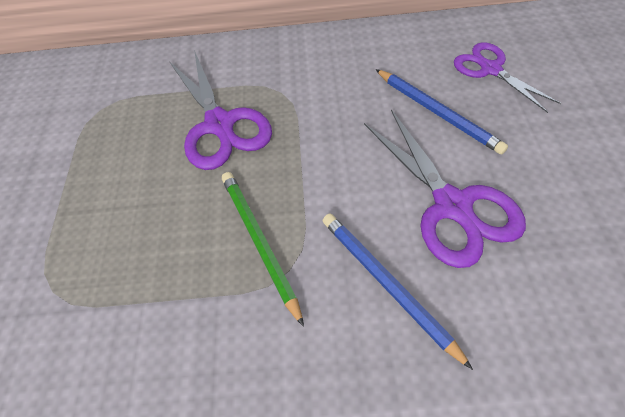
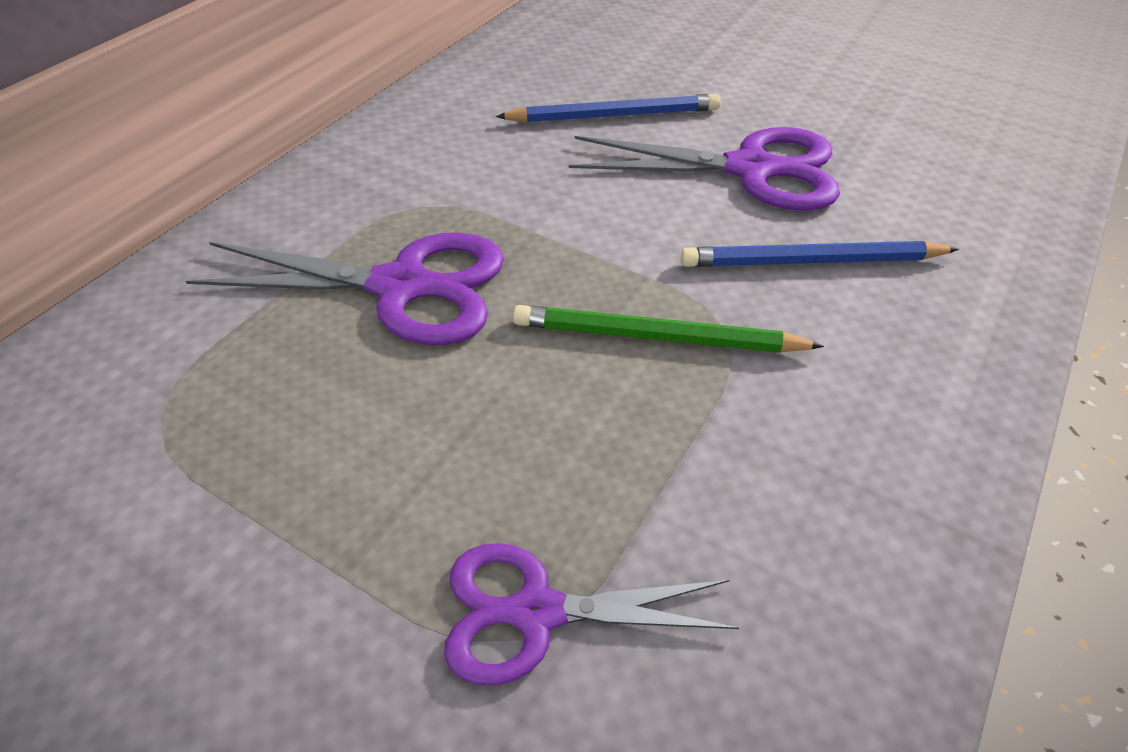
camera: 60 degrees left, 10 degrees down
(490, 69) = (597, 57): purple scissors -> purple scissors (537, 612)

